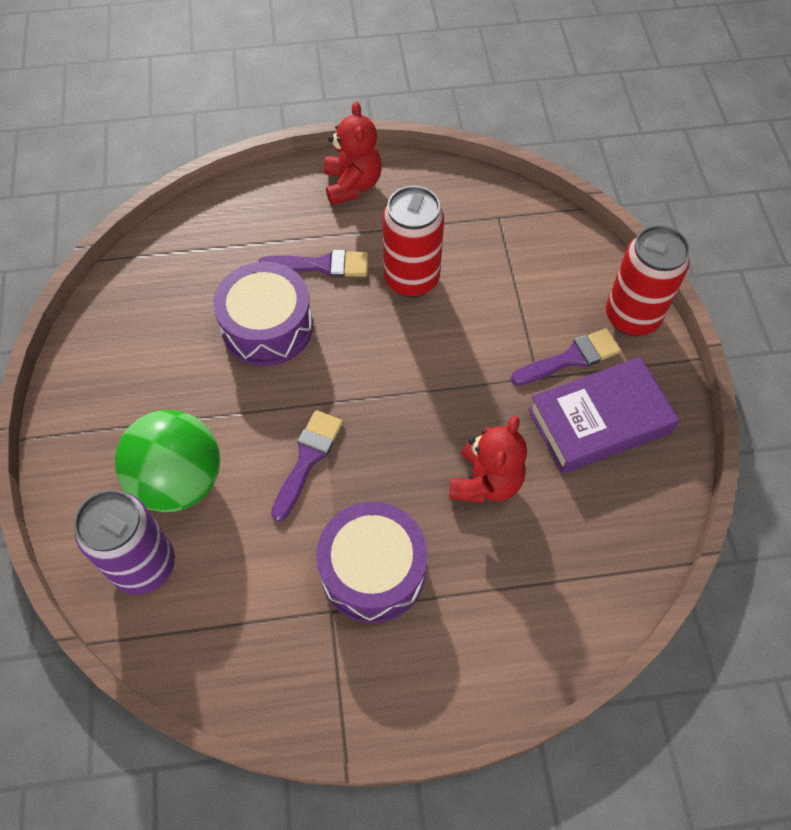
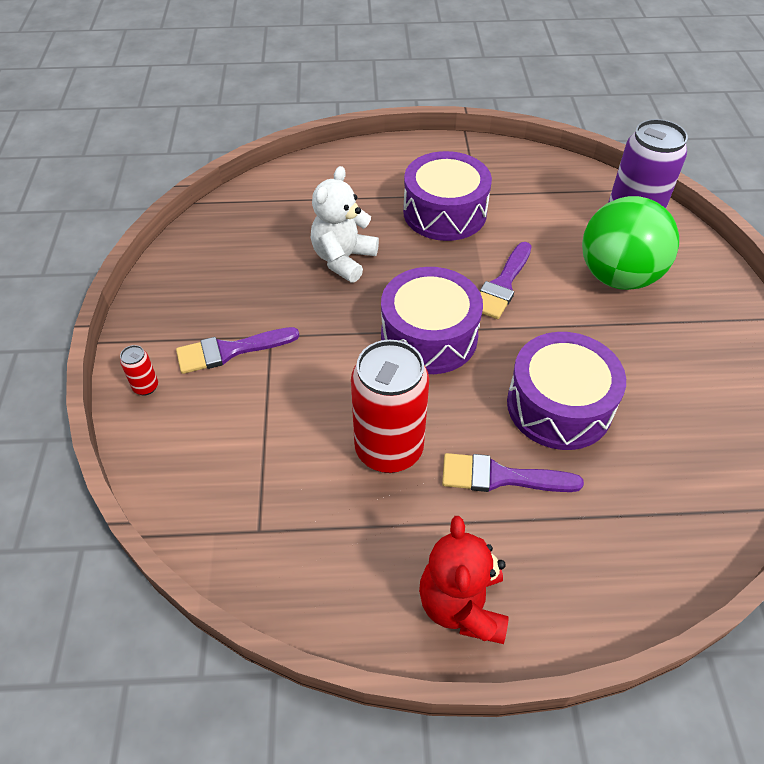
camera: 175 degrees left, 10 degrees down
(384, 388) = (429, 336): none -> purple drum
(485, 481) = (343, 259): red teddy bear -> white teddy bear
(599, 421) = (225, 296): purple book -> none
(632, 317) = (146, 387): red can -> red can, size x0.41

